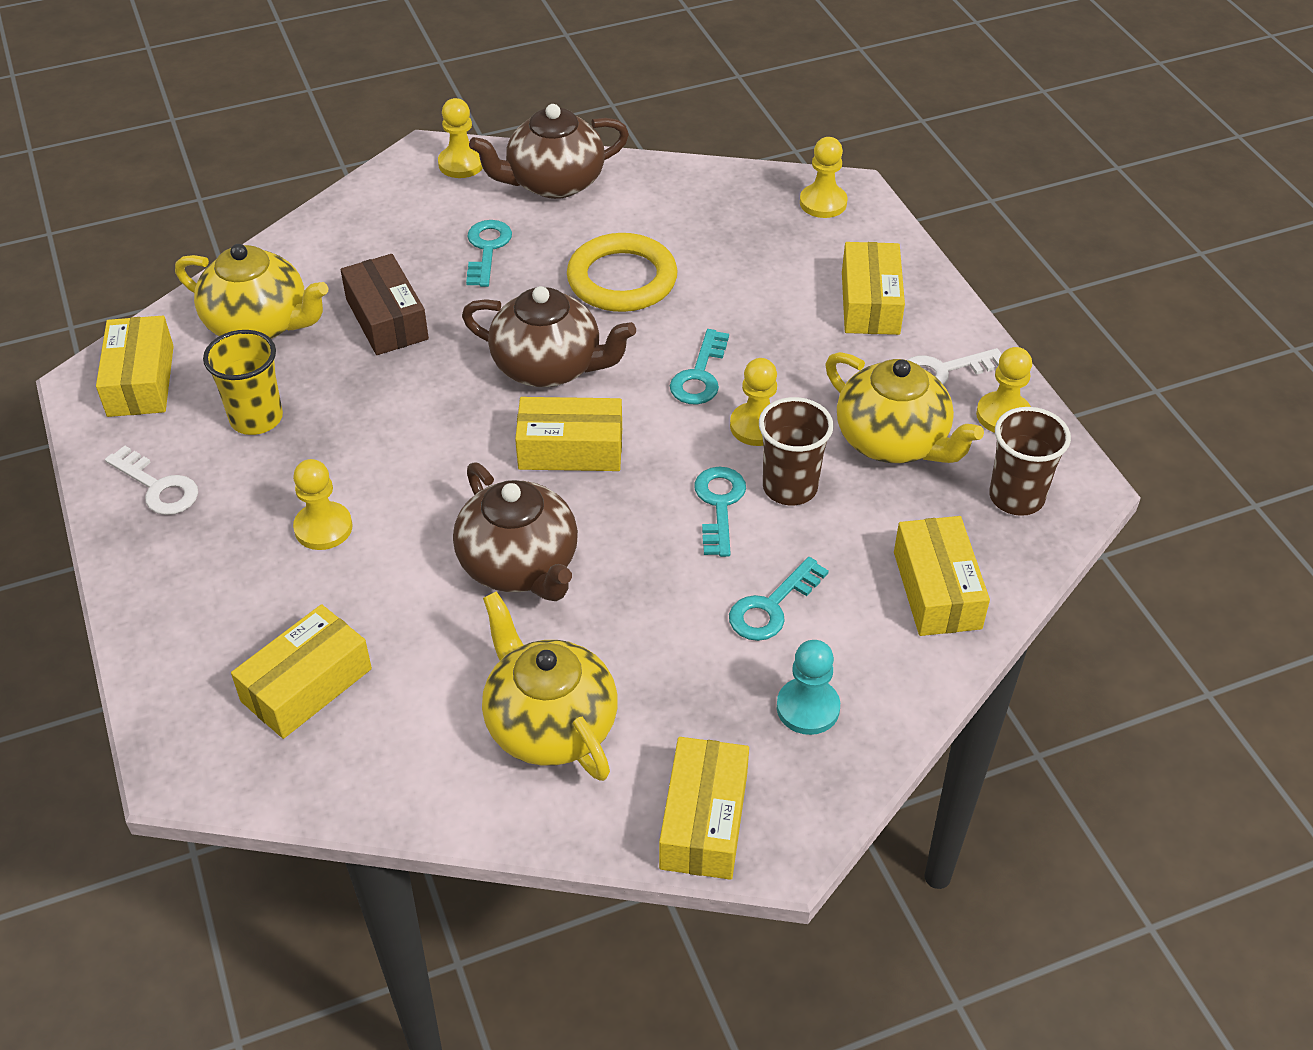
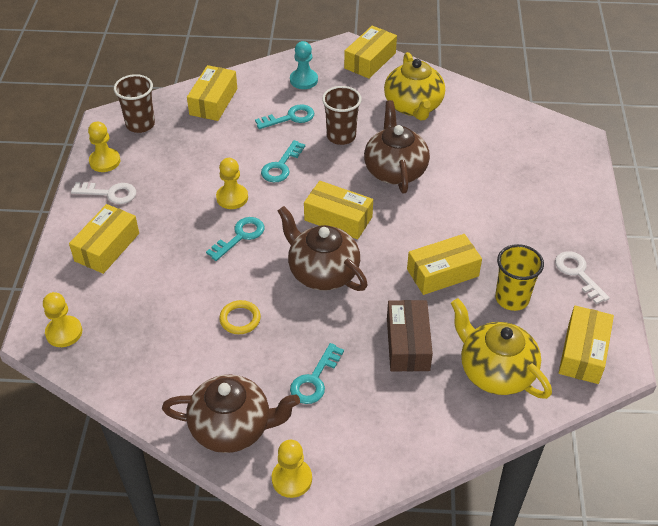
camera: 155 degrees left, 0 degrees up
(307, 685) = (516, 152): yellow box -> yellow box (442, 272)
(323, 528) = (488, 220): yellow pawn -> none
(622, 279) = (240, 319): yellow ring -> yellow ring, size x0.52
(790, 487) = (240, 163): brown cup -> brown cup (341, 136)
(893, 441) = (171, 167): yellow teapot -> none

